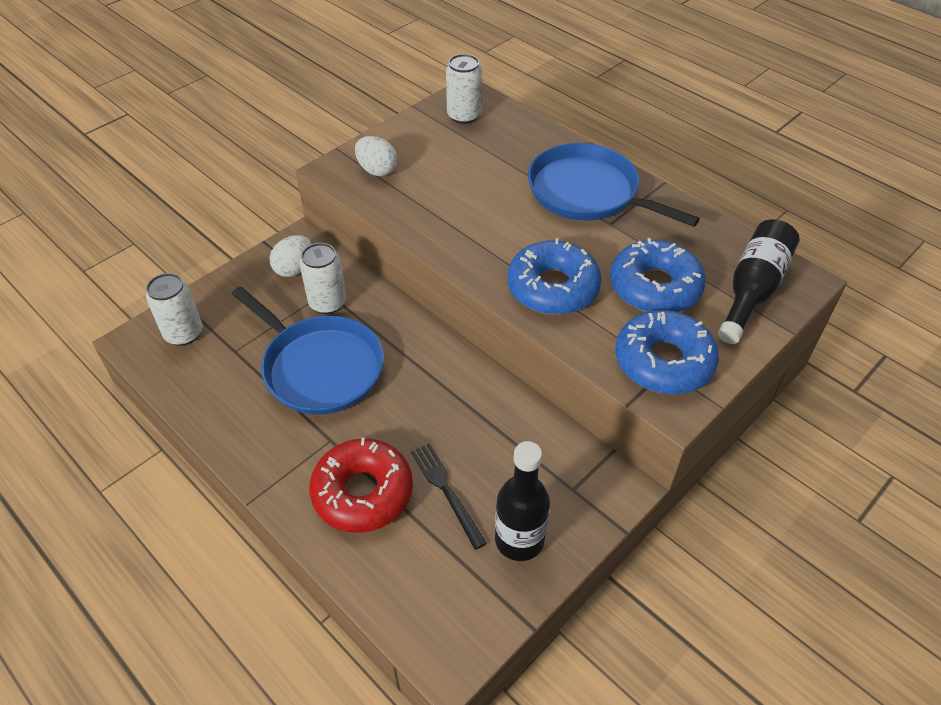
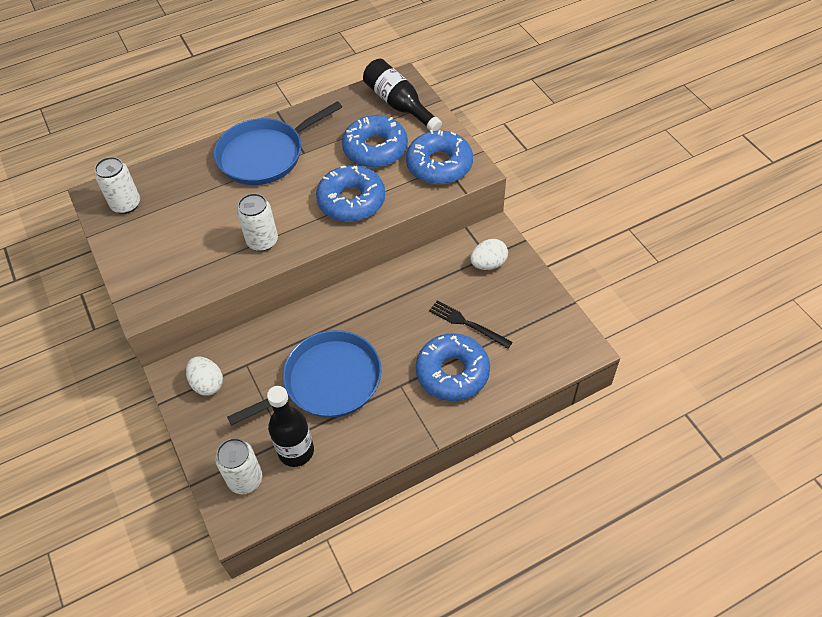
camera: 70 degrees left, 5 degrees up
(327, 303) = (260, 365): white can -> white can (262, 241)
(363, 492) = (452, 372): red donut -> blue donut
(377, 170) = (162, 278): white egg -> white egg (488, 264)
(446, 491) = (467, 324): black fork -> black fork turned 45 degrees clockwise
(519, 540) = (515, 293): black bottle -> black bottle (296, 451)

